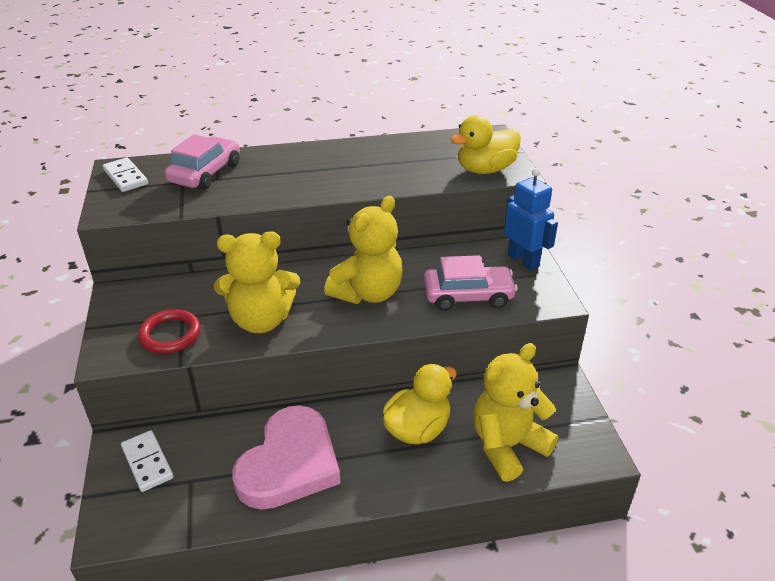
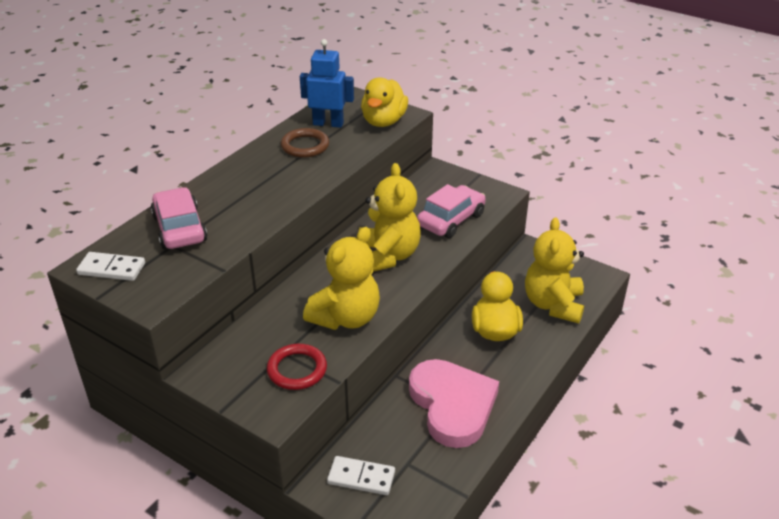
camera: 45 degrees left, 0 degrees up
(388, 158) = (305, 146): none -> brown ring
(523, 260) = (449, 178): blue robot -> blue robot (328, 123)

